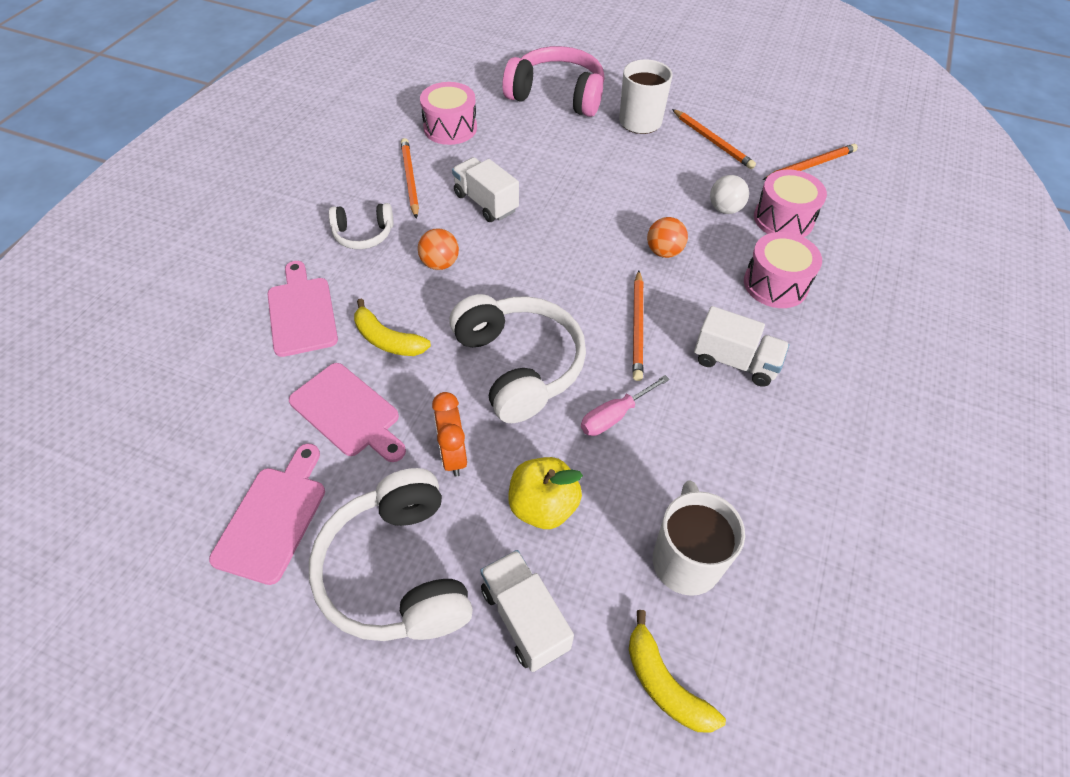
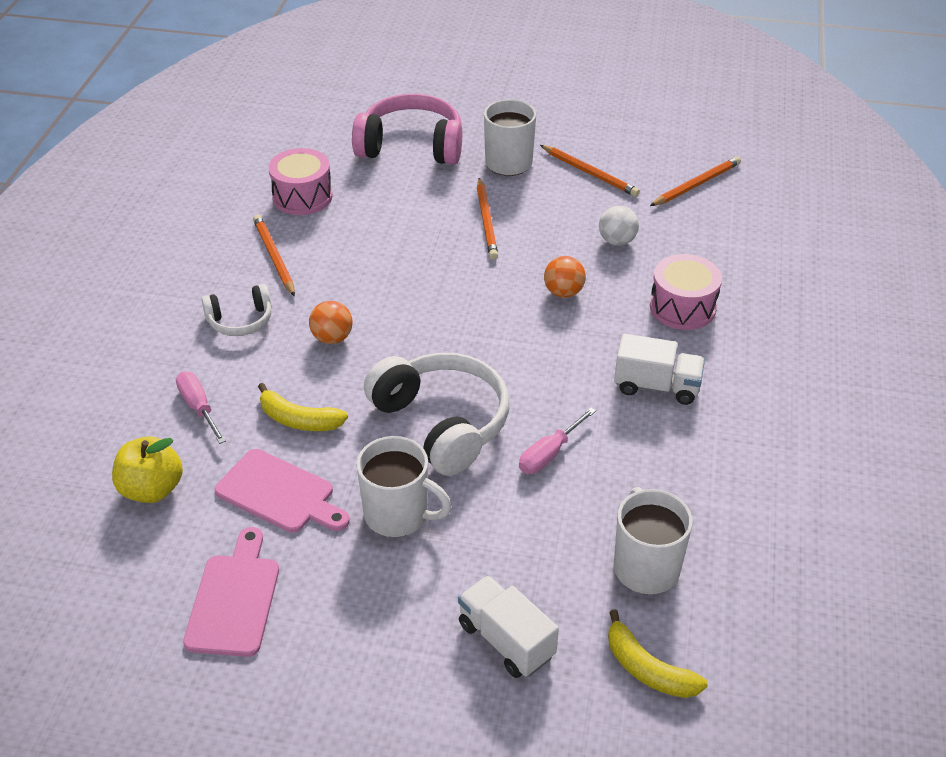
camera: 10 degrees left, 10 degrees down
(301, 313) = (199, 408): pink cutting board -> pink screwdriver
(397, 571) = (373, 623): white headphones -> none
(453, 455) = (398, 515): orange clock -> white mug
(486, 203) = (364, 270): white truck -> none
(543, 506) = (499, 544): yellow apple -> yellow apple (152, 489)
(638, 327) = (553, 368): orange pencil -> orange pencil (487, 221)
(783, 219) = (678, 243): pink drum -> none

